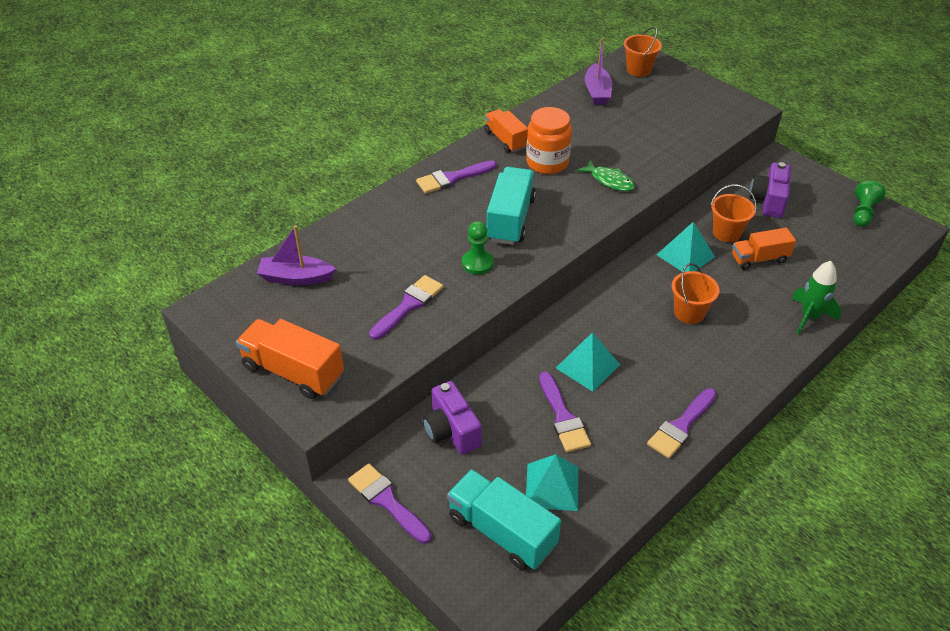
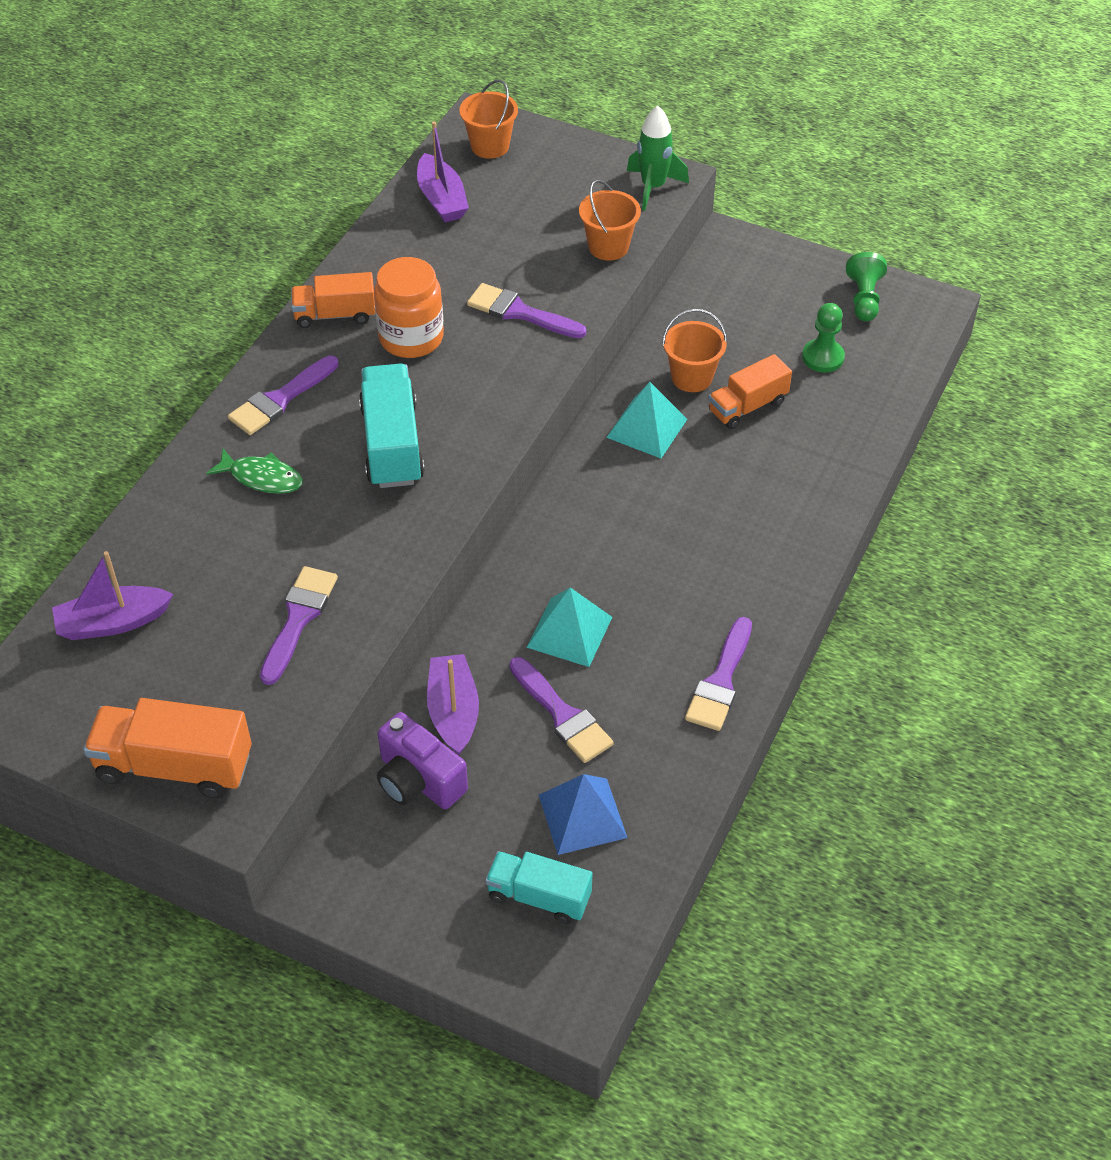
camera: 20 degrees left, 5 degrees up
(387, 501) = (369, 905): purple brush -> purple brush (520, 312)
(477, 263) = (371, 526): green pawn -> green pawn (823, 357)
(491, 394) = (453, 712): none -> purple boat
(502, 531) = (539, 896): turquoise truck -> turquoise truck, size x0.66
(505, 140) = (335, 315): orange truck -> orange truck turned 45 degrees counterclockwise
(552, 487) = (582, 816): turquoise pyramid -> blue pyramid
(609, 181) = (511, 345): green fish -> green fish (262, 478)
(689, 312) = (679, 514): orange bucket -> orange bucket (608, 247)
(768, 201) = (733, 312): purple camera -> none
(809, 317) = (838, 476): green rocket -> green rocket (653, 187)

